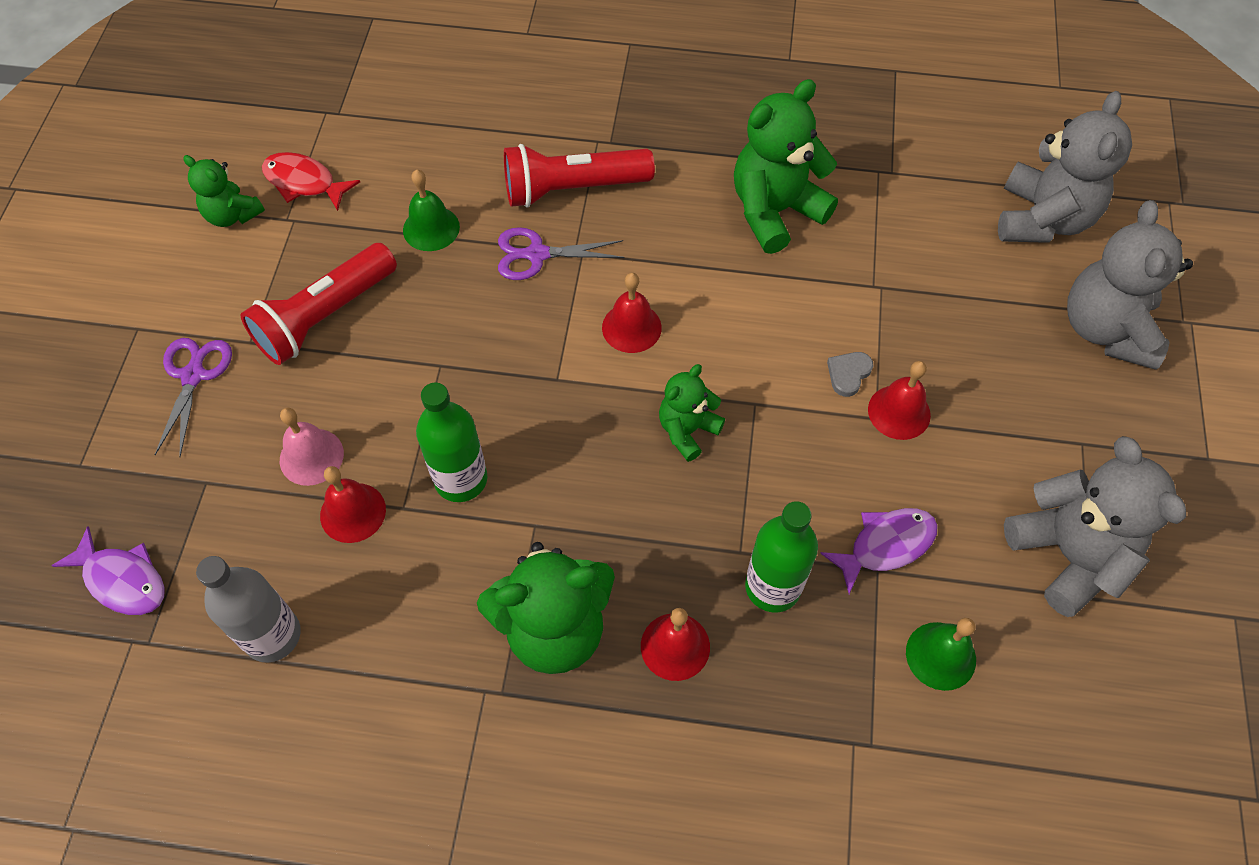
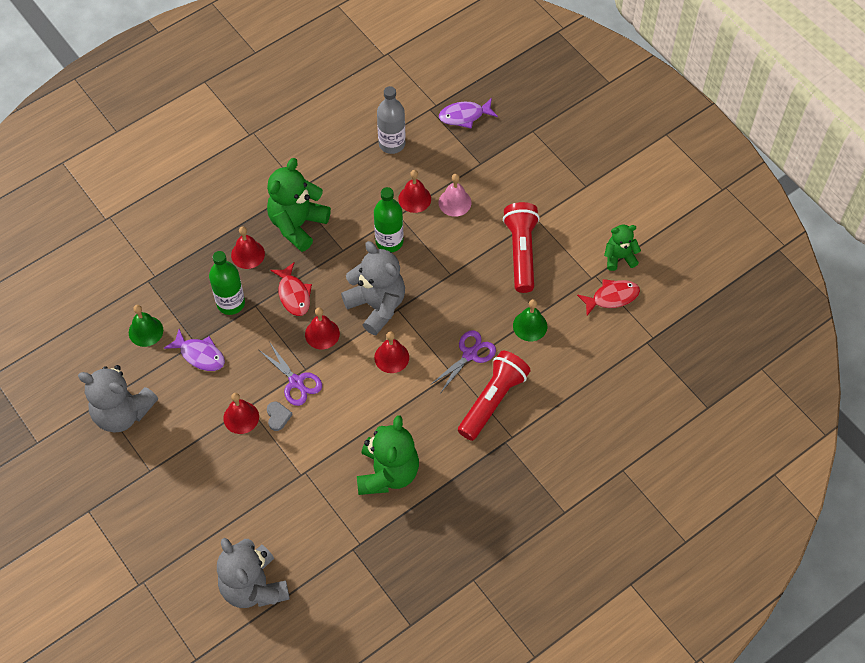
camera: 135 degrees right, 0 degrees up
(193, 376) = (538, 190): purple scissors -> purple scissors (296, 382)
(670, 520) = (293, 294): none -> red fish
(687, 430) = (322, 334): green teddy bear -> red bell
(886, 545) = (200, 355): purple fish -> purple fish turned 75 degrees counterclockwise
(1106, 329) = (177, 543): grey teddy bear -> grey teddy bear (377, 306)

